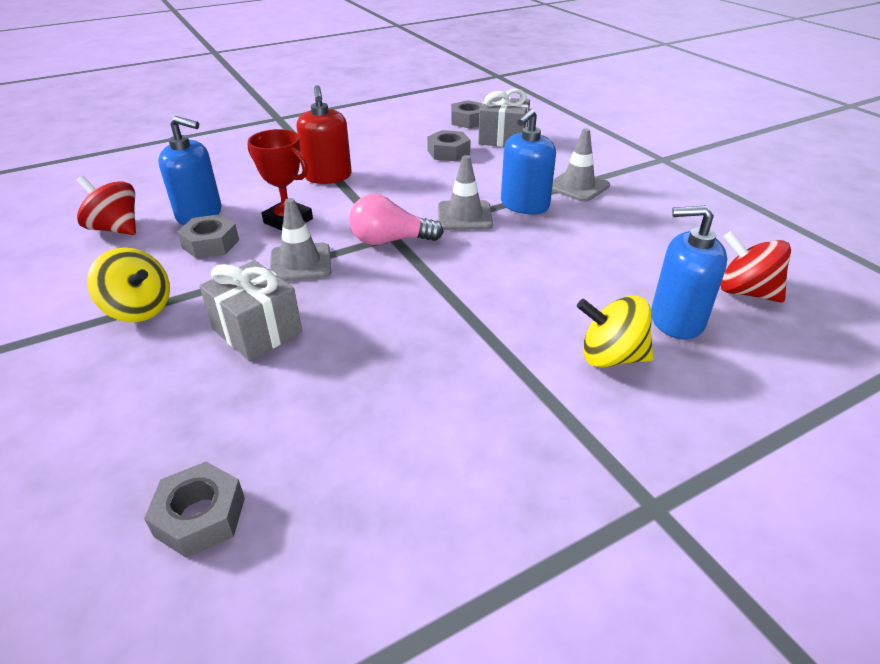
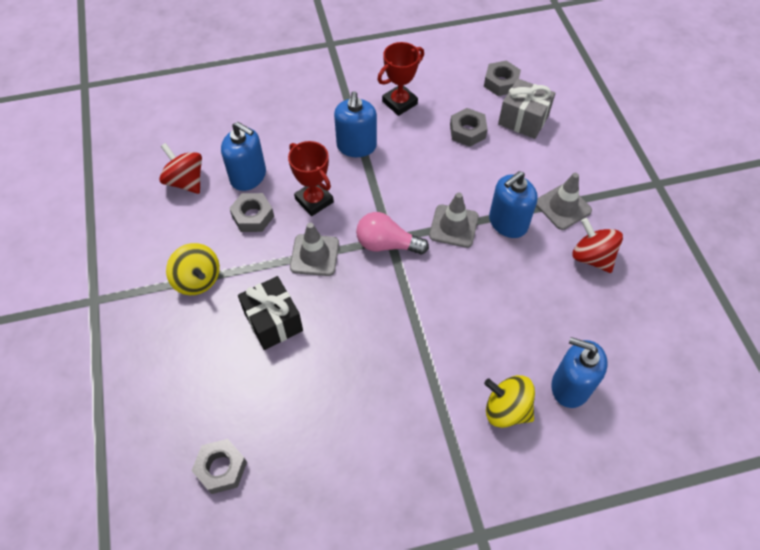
camera: 15 degrees right, 20 degrees up
(257, 330) = (273, 321): grey gift -> black gift
(328, 176) = (356, 146): red soap dispenser -> blue soap dispenser
(367, 144) = (399, 103): none -> red trophy
(746, 292) = (639, 370): red spinning top -> red spinning top (592, 257)

